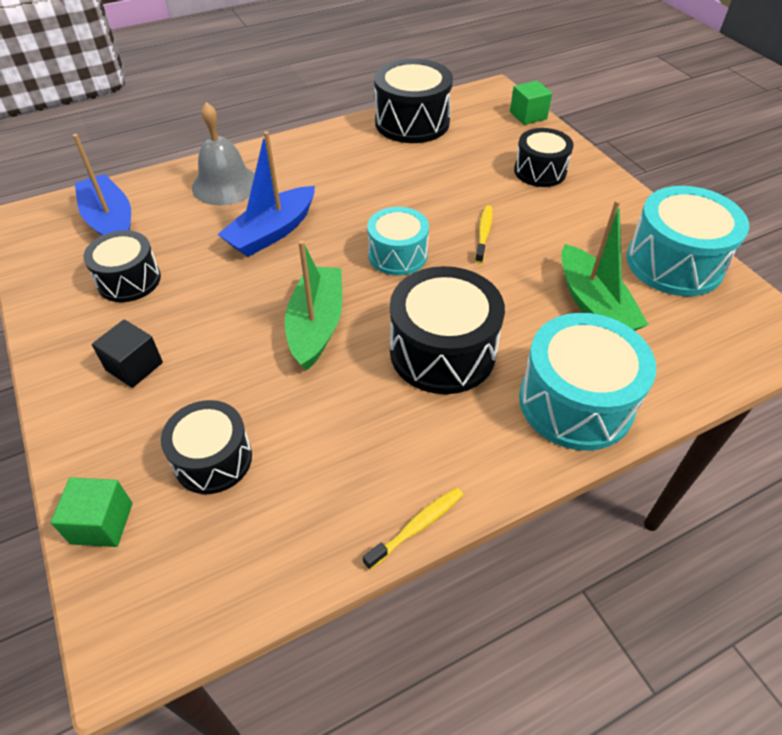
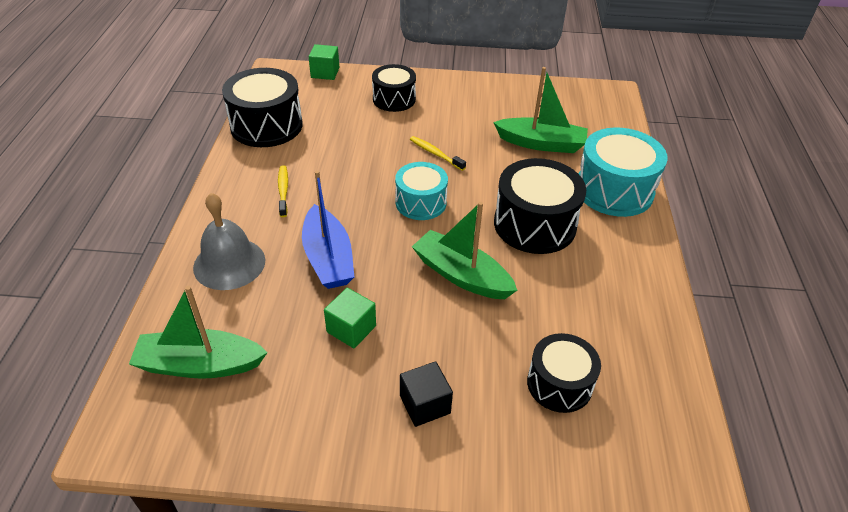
camera: 60 degrees left, 5 degrees down
(102, 523) = (584, 475): green cube -> green cube (351, 329)
(110, 222) = (200, 365): blue boat -> green boat
(129, 280) = (305, 375): black drum -> none
(417, 526) = (670, 299): yellow toothbrush -> yellow toothbrush (283, 191)
(674, 263) = (530, 97): turquoise drum -> none

